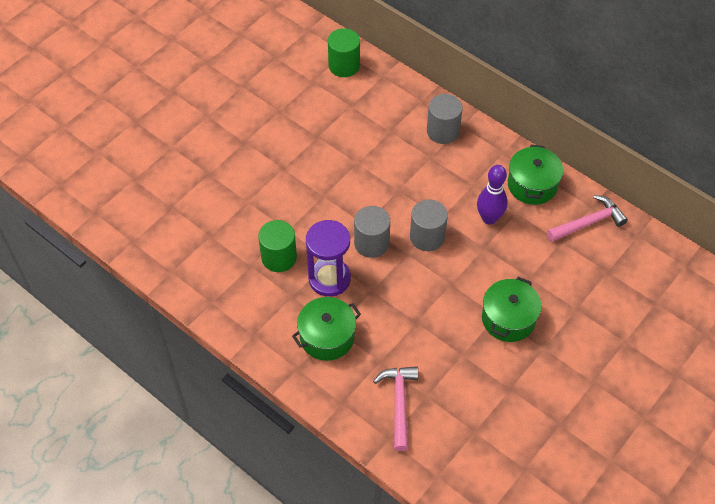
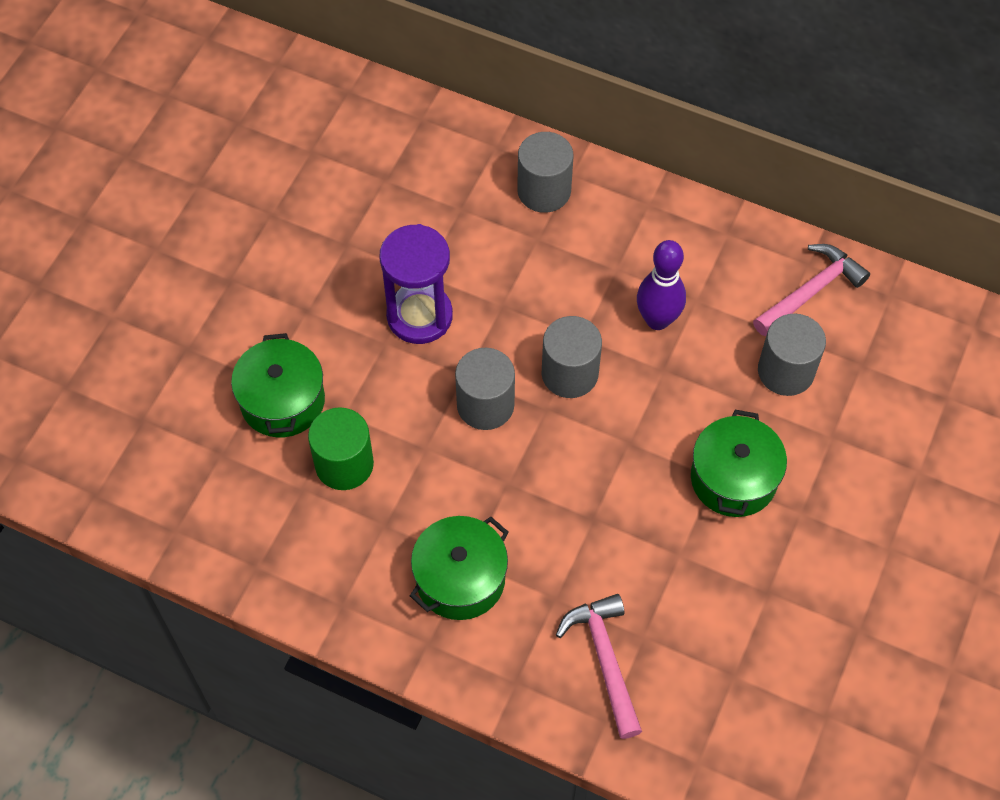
camera: 15 degrees left, 5 degrees up
(329, 279) = (436, 480): purple hourglass -> purple hourglass (419, 316)
(344, 65) = (354, 113): green cylinder -> none
(532, 185) = (708, 249): green pot -> green pot (282, 401)
(559, 265) = (785, 371): none -> grey cylinder

